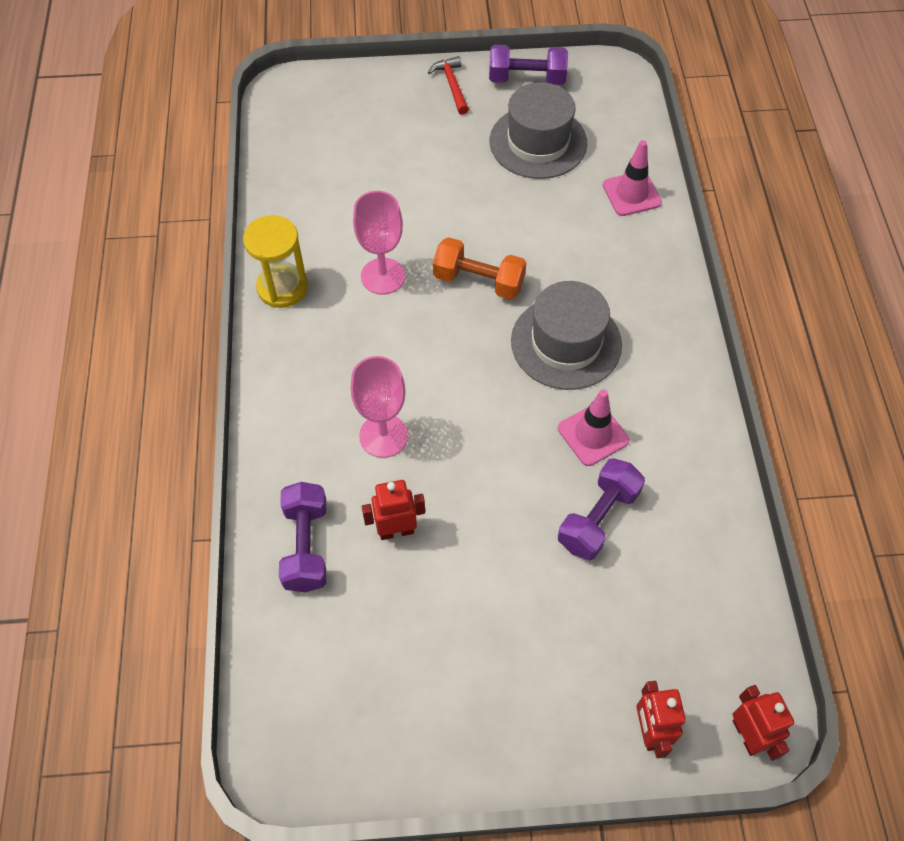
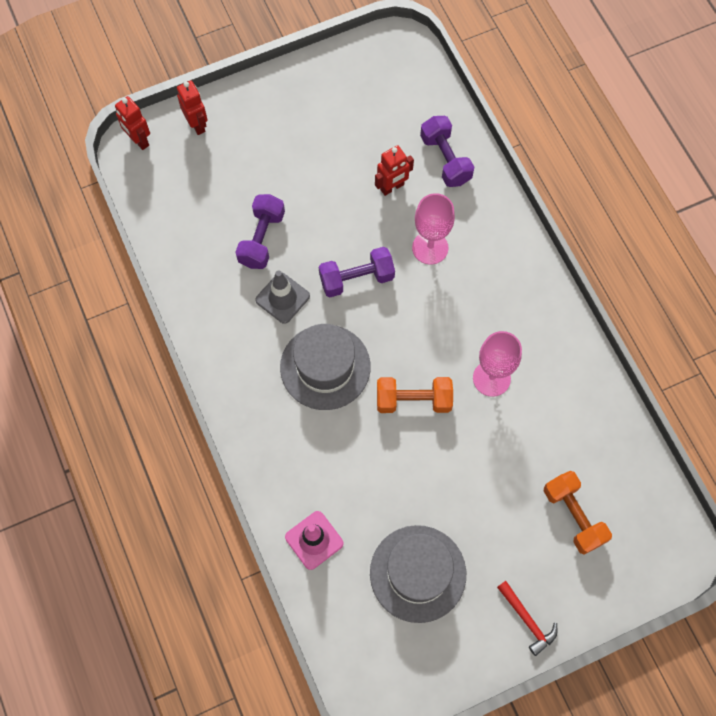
camera: 160 degrees right, 10 degrees up
(282, 287) = (564, 340): yellow hourglass -> none
(366, 142) = (573, 516): none -> orange dumbbell
(526, 79) = (458, 657): purple dumbbell -> purple dumbbell (356, 279)
(593, 434) = (282, 298): pink traffic cone -> grey traffic cone

